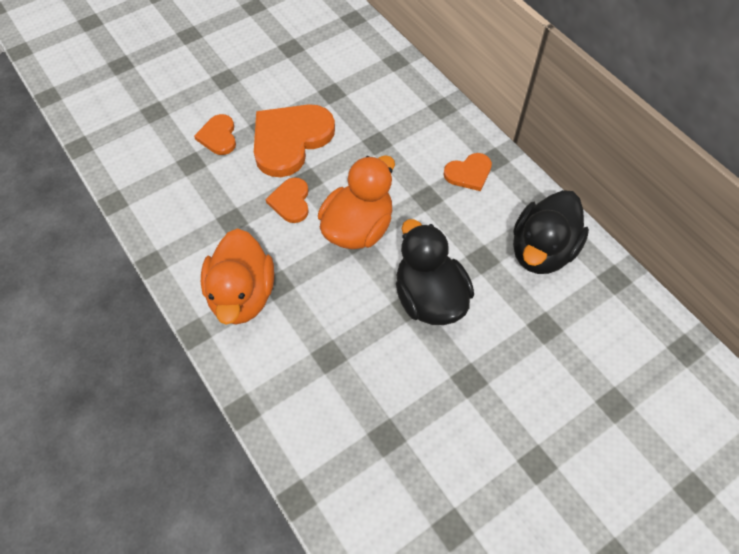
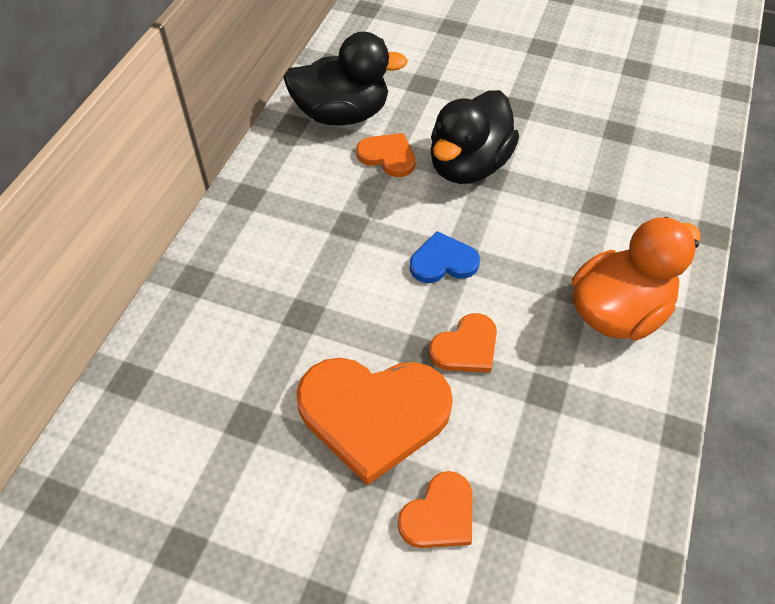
camera: 125 degrees left, 5 degrees down
(358, 228) = (443, 261): orange duck -> blue heart
(468, 173) = (285, 206): orange heart -> orange heart (388, 156)

